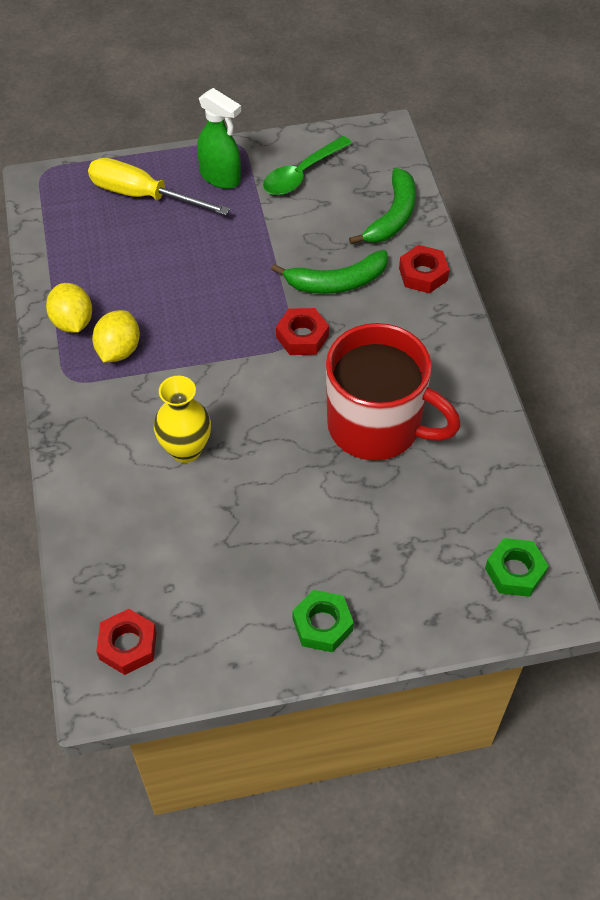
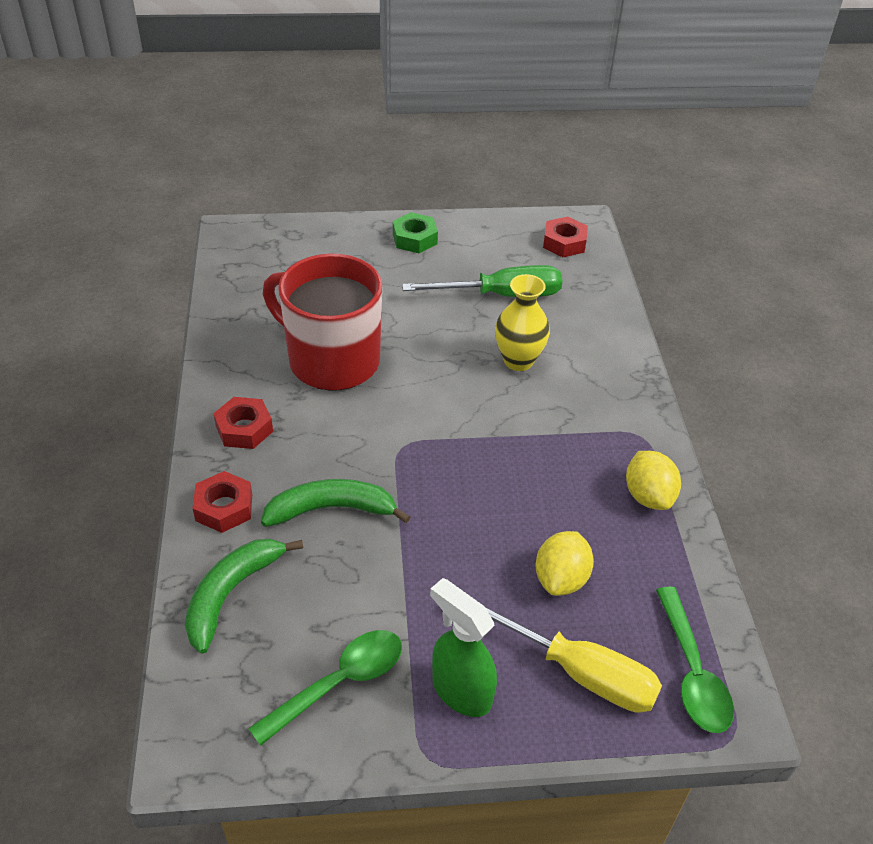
camera: 175 degrees left, 10 degrees down
(62, 203) = (692, 672): none -> green spoon
(118, 350) = (591, 459): yellow lemon -> yellow lemon (561, 579)
(207, 540) = (501, 295): none -> green screwdriver
(302, 337) = (386, 451): red nut -> red nut (244, 429)
(514, 571) = (253, 252): green nut -> none

